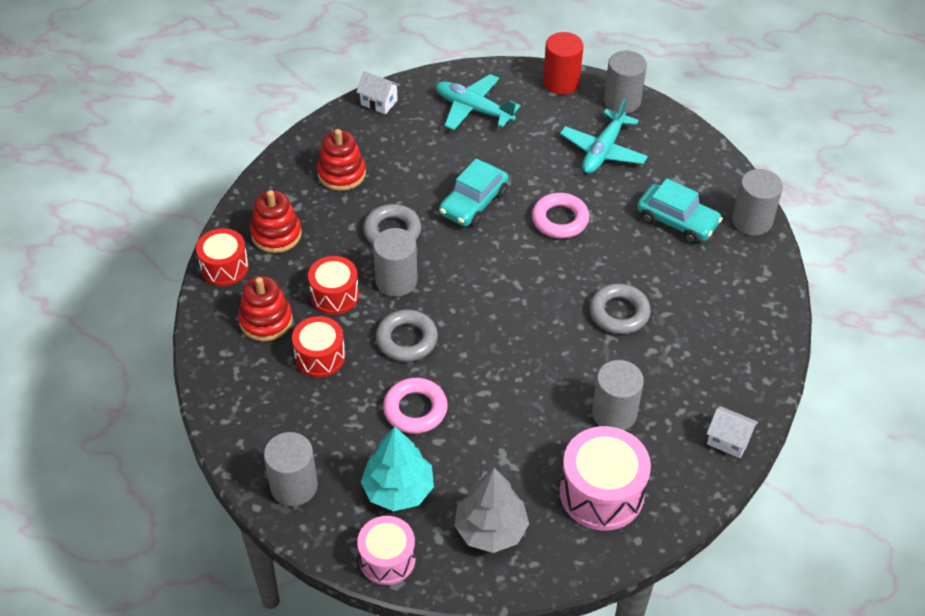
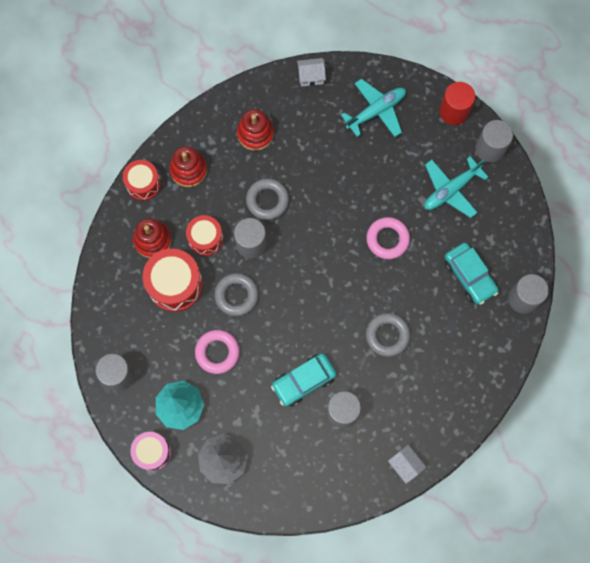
camera: 25 degrees right, 25 degrees up
(320, 357) = (175, 284): red drum -> red drum, size x1.56
(379, 102) = (311, 76): white house -> white house turned 60 degrees counterclockwise
(473, 109) = (376, 111): turquoise plane -> turquoise plane turned 90 degrees clockwise
(473, 203) = (335, 199): turquoise car -> turquoise car (303, 381)
(601, 493) = (304, 466): pink drum -> none

